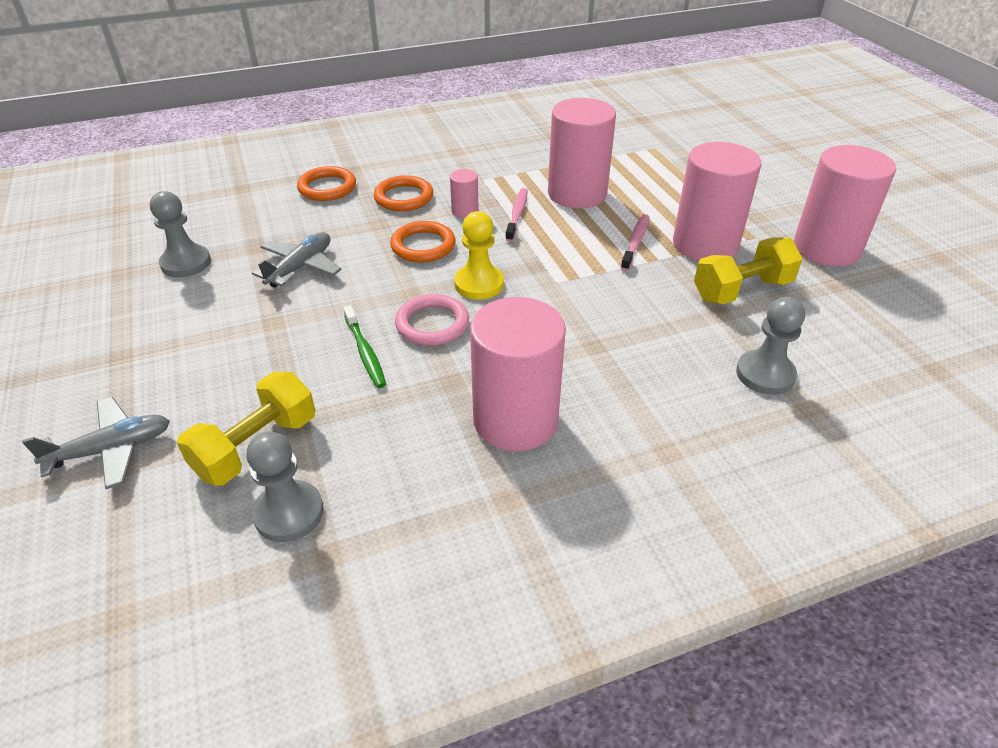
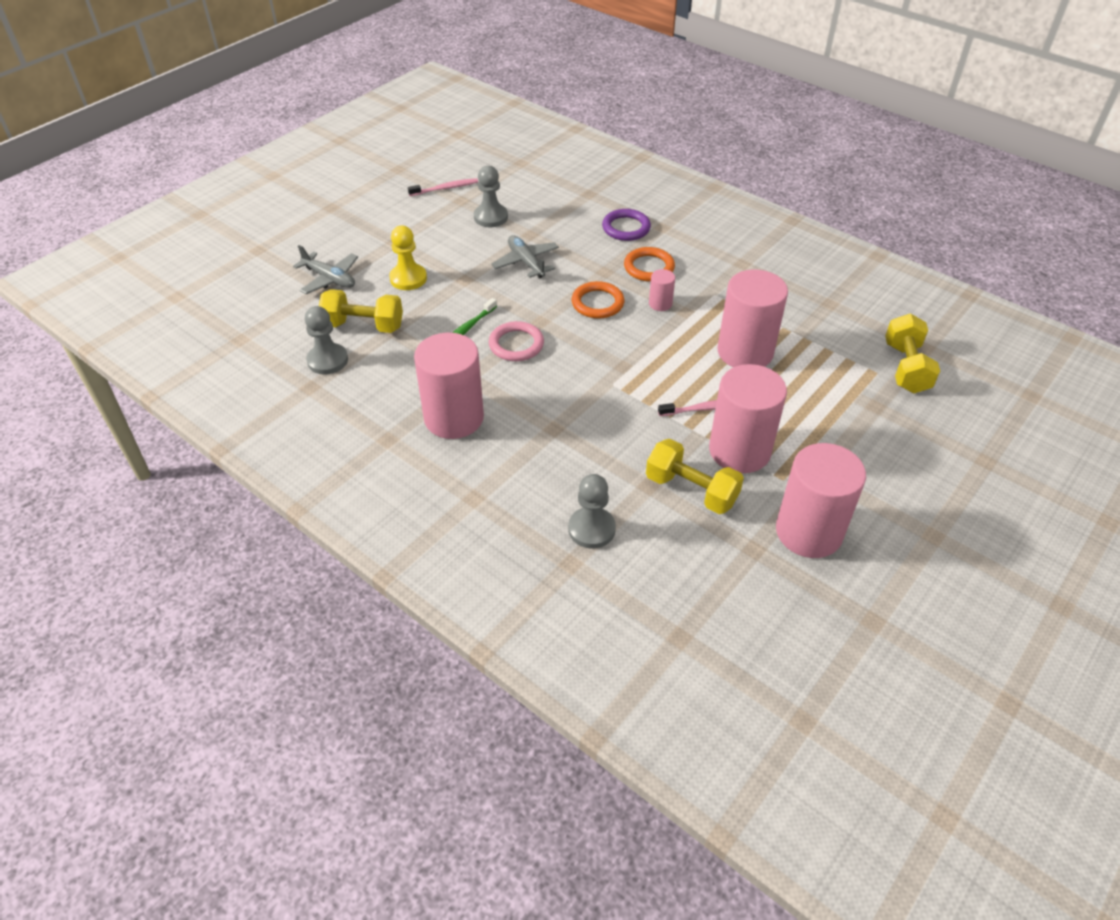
camera: 60 degrees right, 5 degrees up
(300, 267) = (526, 262): grey plane -> grey plane turned 120 degrees counterclockwise
(327, 187) = (626, 228): orange ring -> purple ring
(479, 284) = (576, 347): yellow pawn -> yellow pawn (408, 278)
(517, 214) = (681, 331): pink toothbrush -> pink toothbrush (445, 188)
(659, 135) = (905, 368): none -> yellow dumbbell

